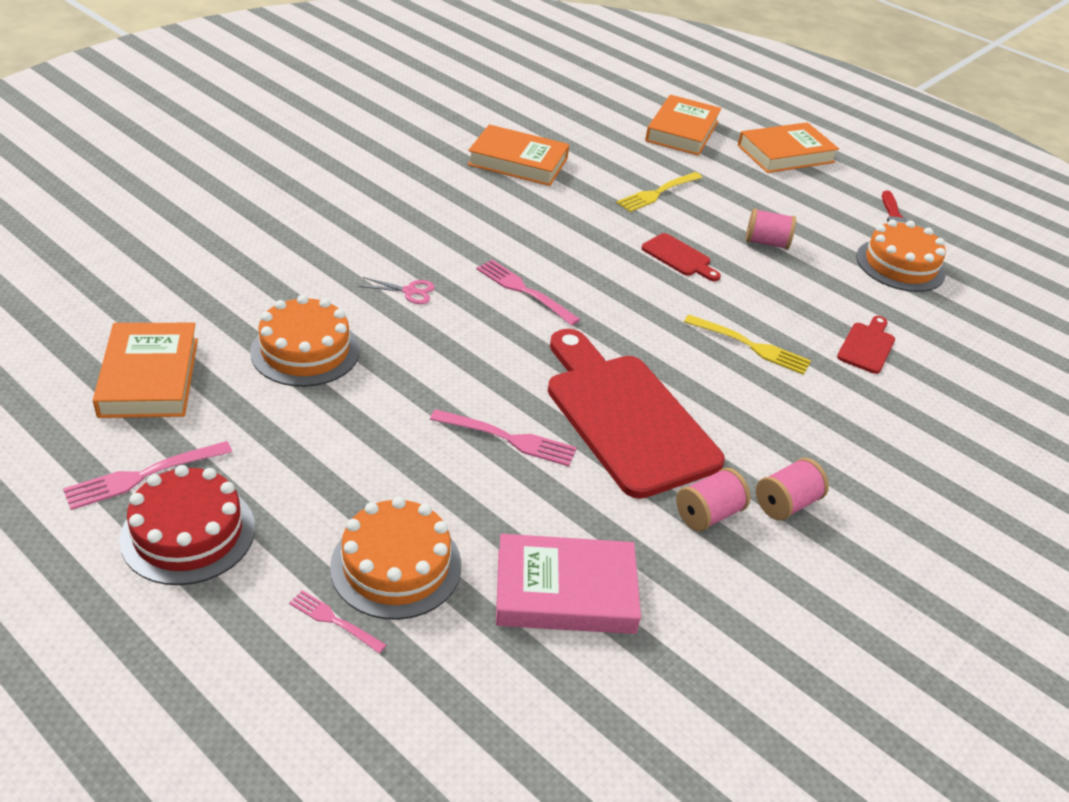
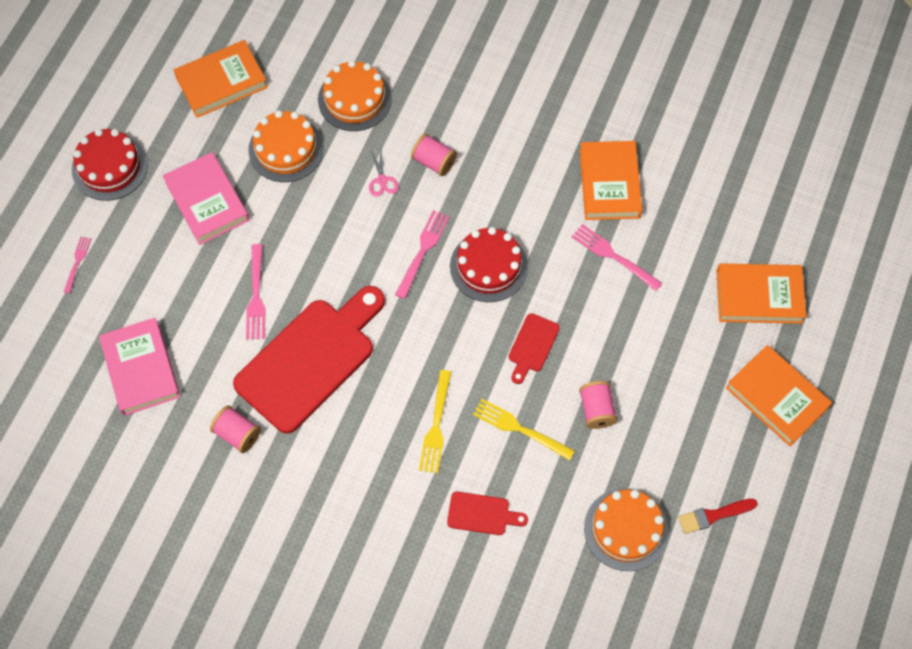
camera: 75 degrees right, 25 degrees up
(143, 476) = (141, 124): pink fork -> pink fork (613, 256)
(330, 444) = (207, 201): none -> pink book
(396, 565) = (126, 276): orange cake -> orange cake (354, 99)
(569, 255) = (488, 266): none -> red cake
(658, 193) = (627, 304): yellow fork -> yellow fork (520, 429)
(786, 504) = (268, 481): pink spool -> pink spool (434, 162)

